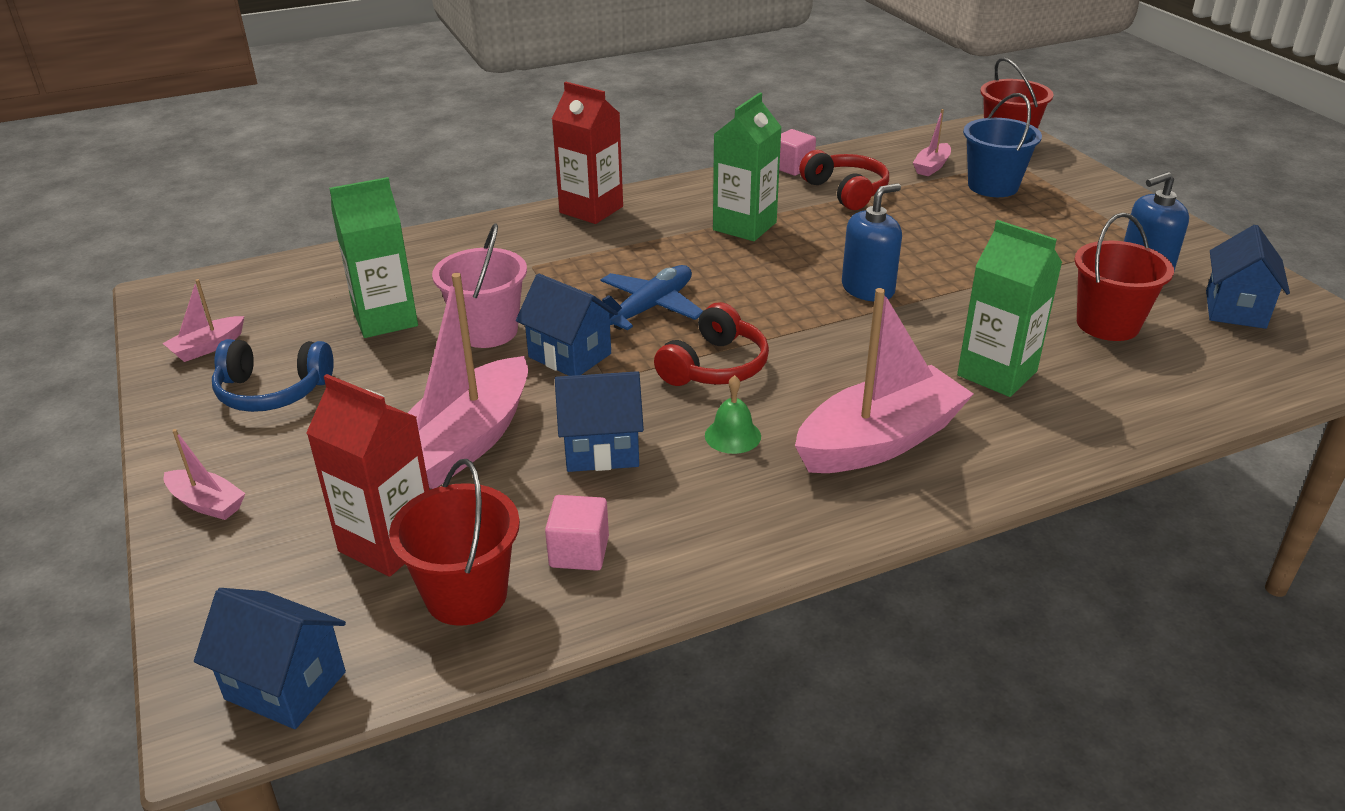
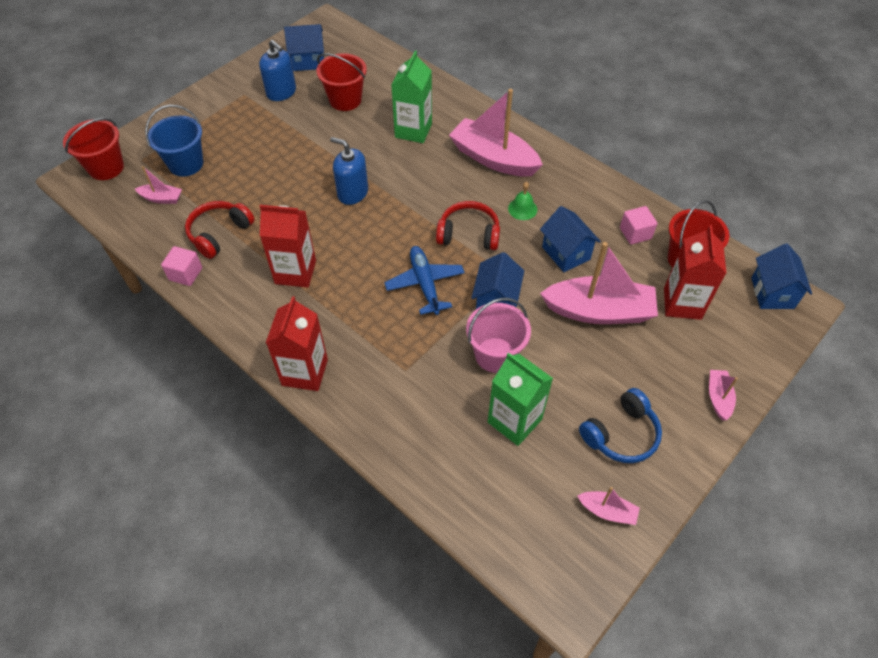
camera: 115 degrees left, 20 degrees up
(273, 391) = (621, 434): blue headphones -> blue headphones turned 75 degrees clockwise
(650, 308) = (425, 284): blue plane -> blue plane turned 60 degrees clockwise
(744, 226) = (295, 272): green carton -> red carton

